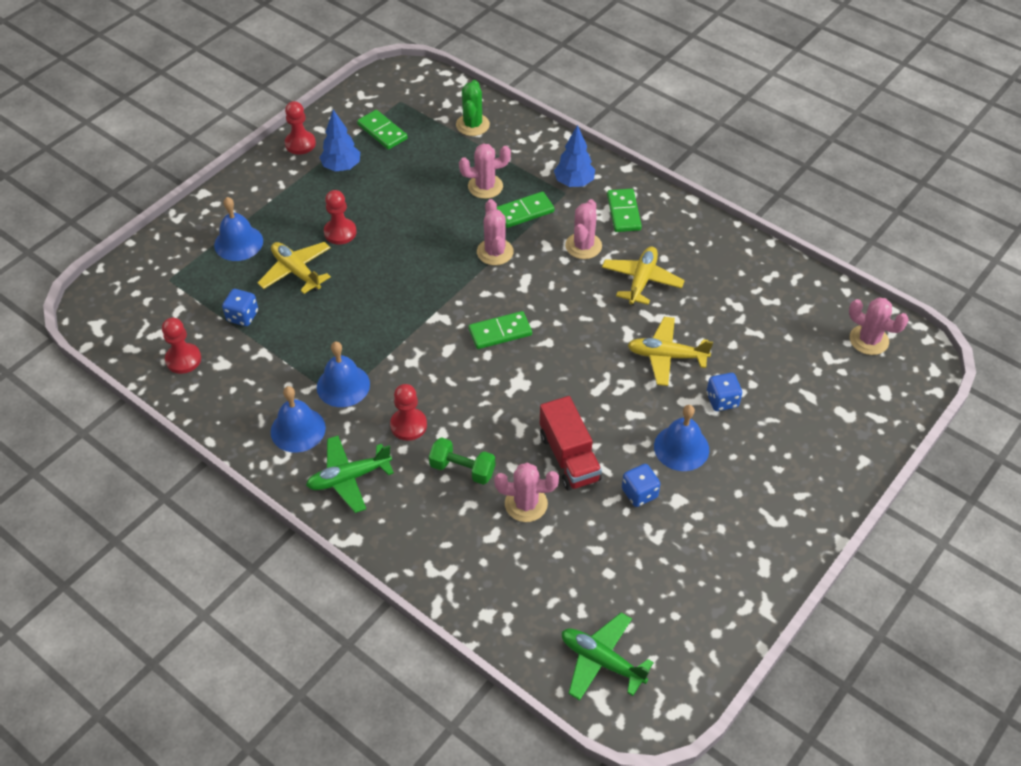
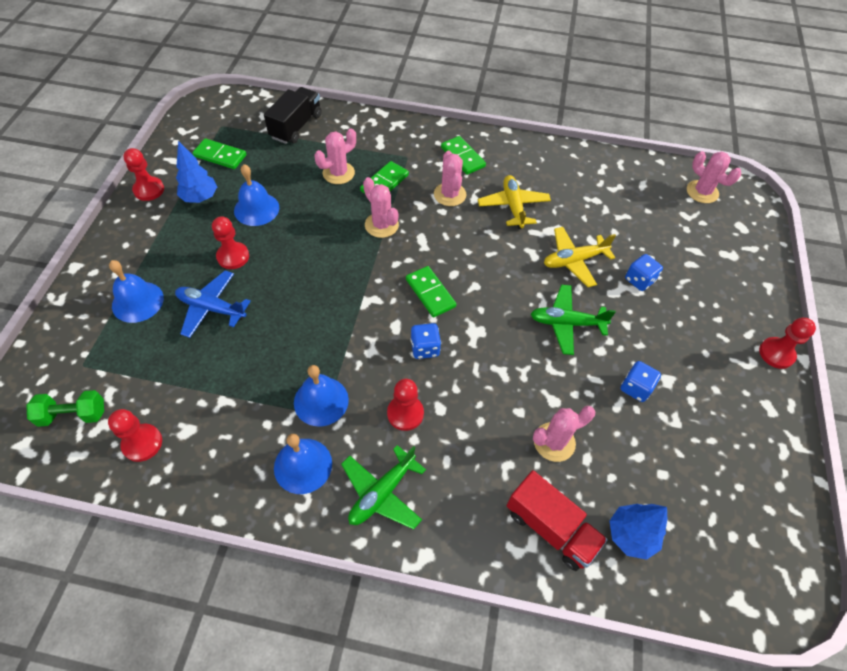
camera: 30 degrees left, 5 degrees up
(242, 316) = (181, 372): blue dice -> blue dice (425, 348)
(296, 272) = (211, 308): yellow plane -> blue plane
(462, 469) = (479, 434): green dumbbell -> green dumbbell (73, 415)
(472, 125) = (296, 126): green cactus -> black truck
(500, 332) = (430, 293): green domino -> green domino turned 75 degrees counterclockwise
(569, 457) = (560, 381): red truck -> red truck (550, 528)
(574, 182) = (408, 146): blue tree -> blue tree (630, 535)
(602, 661) = (716, 564): green plane -> green plane (566, 323)
(681, 448) = (638, 333): blue bell -> blue bell (256, 209)
(814, 524) = (776, 354): none -> red pawn
(868, 340) = (702, 192): pink cactus -> pink cactus turned 45 degrees clockwise

